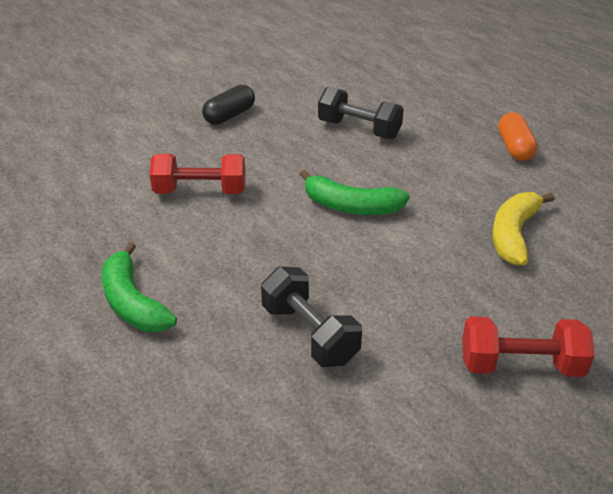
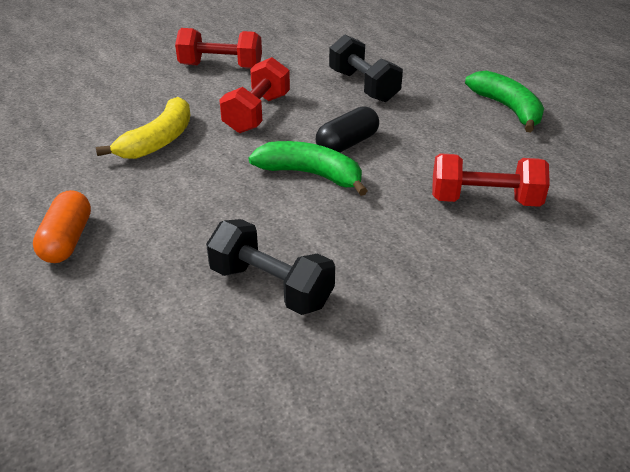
camera: 175 degrees left, 0 degrees up
(230, 116) = (481, 331): black capsule -> black capsule (347, 144)
(430, 277) = (257, 113): none -> red dumbbell

